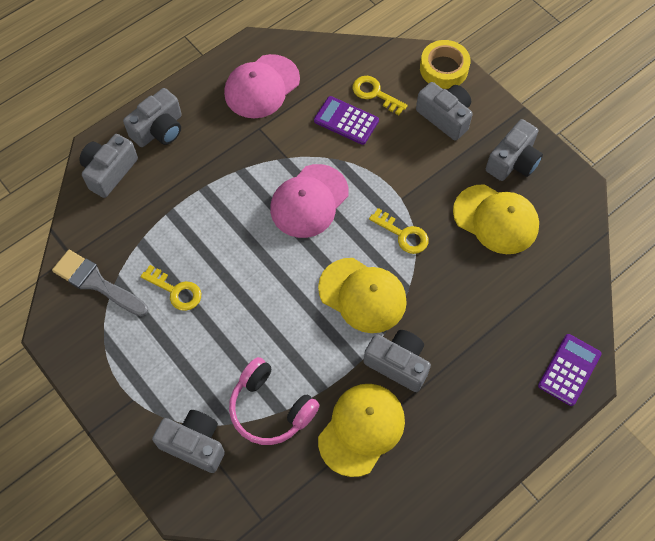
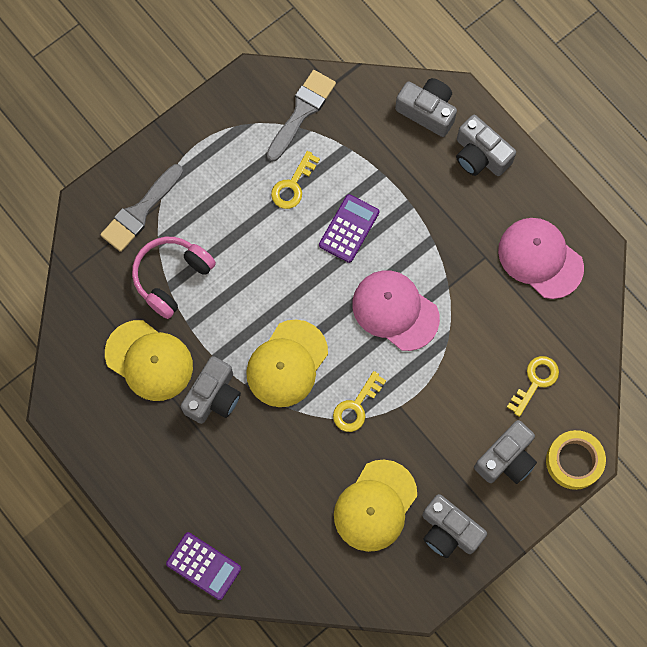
camera: 90 degrees right, 10 degrees up
(194, 444) = (140, 211): grey camera -> grey brush
(346, 121) = (497, 349): purple calculator -> purple calculator (349, 228)

